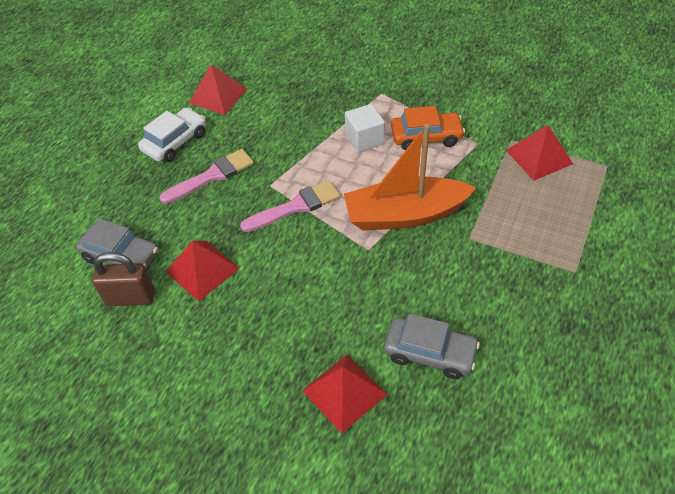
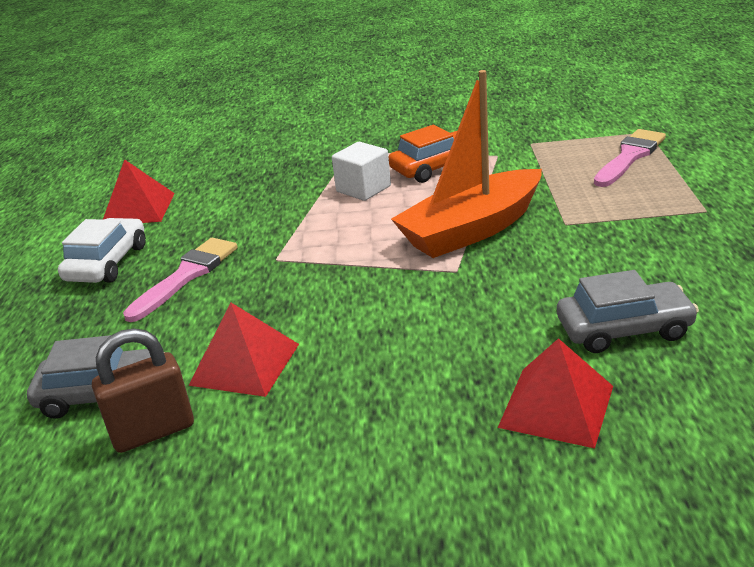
camera: 25 degrees left, 20 degrees down
(296, 206) = (327, 266): pink brush -> pink brush (630, 156)
(539, 157) = (573, 146): red pyramid -> none

